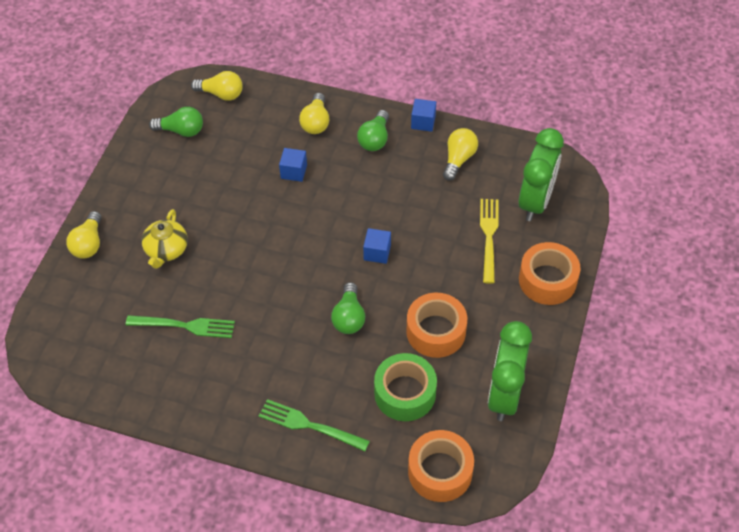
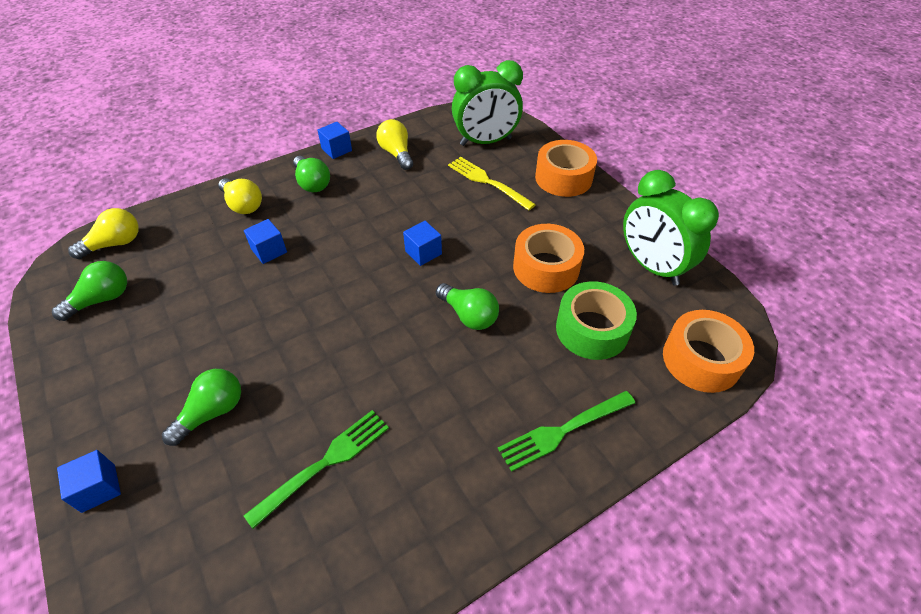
camera: 50 degrees left, 5 degrees down
(89, 244) = (98, 488): yellow light bulb -> blue cube
(166, 250) = (212, 412): yellow teapot -> green light bulb
(535, 201) = (485, 142): green clock -> green clock turned 105 degrees clockwise

